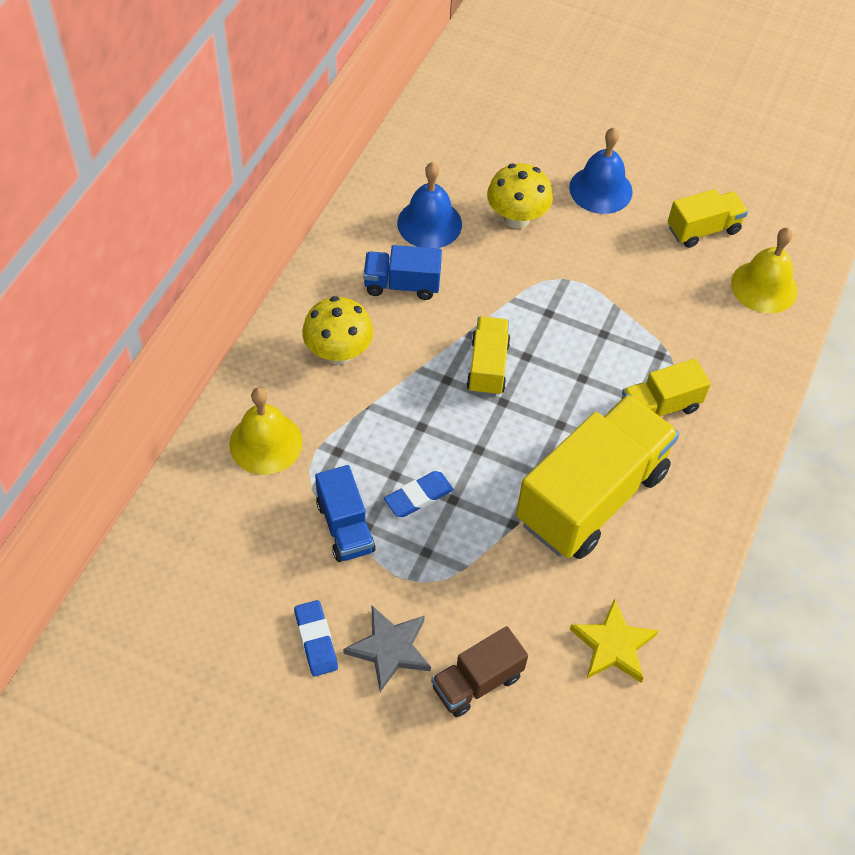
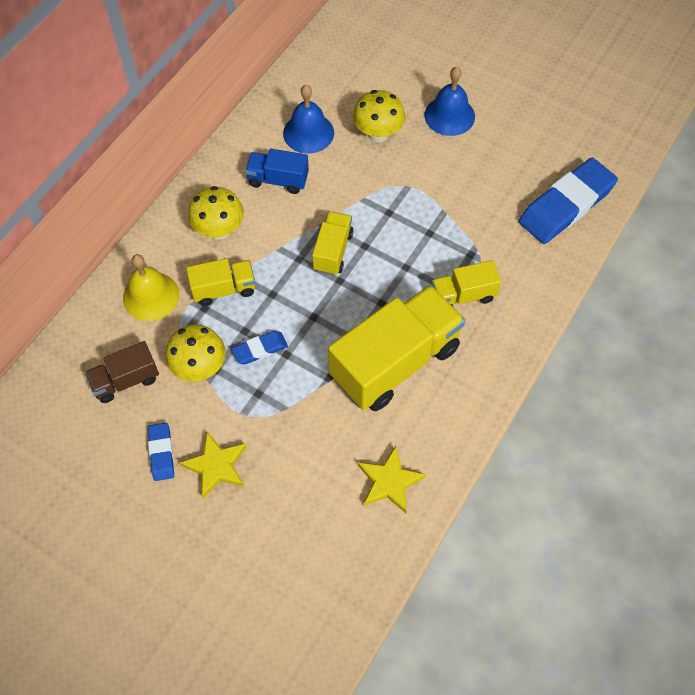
camera: 10 degrees right, 5 degrees up
(345, 527) = (199, 367): blue truck -> yellow mushroom
(389, 649) = (216, 466): grey star -> yellow star
(477, 682) = (278, 499): brown truck -> brown truck (126, 380)
(703, 229) = (526, 154): yellow truck -> yellow truck (224, 289)
(764, 286) = (566, 205): yellow bell -> blue eraser

